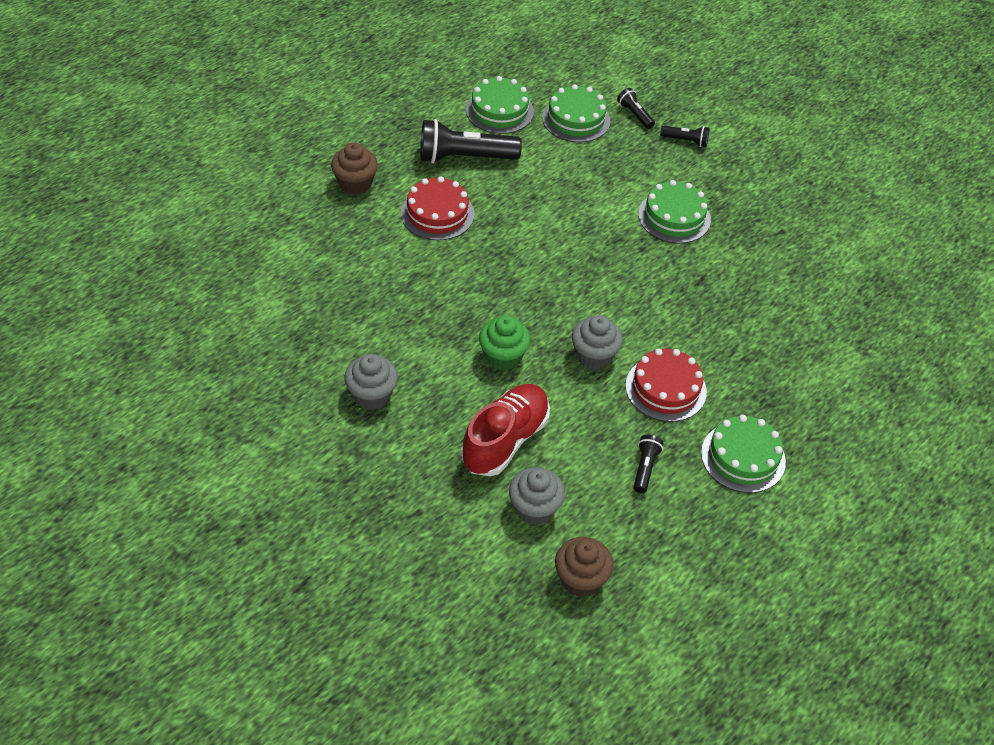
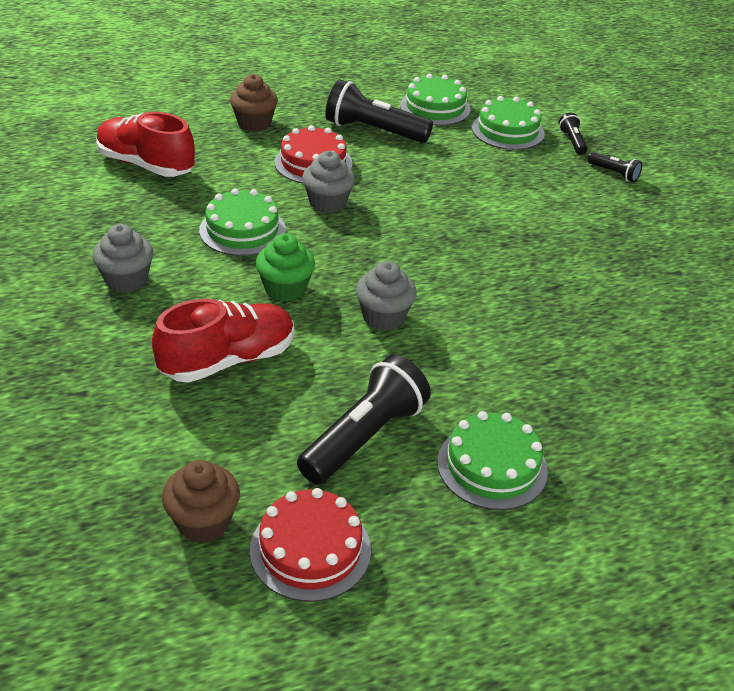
camera: 25 degrees right, 10 degrees down
(295, 266) = (146, 165): none -> red shoe
(534, 509) = (208, 433): grey cupcake -> grey cupcake (327, 203)
(645, 468) = (364, 437): black flashlight -> black flashlight, size x2.04
(665, 388) = (444, 370): red cake -> red cake (310, 549)
(674, 217) = (559, 228): green cake -> green cake (242, 230)

